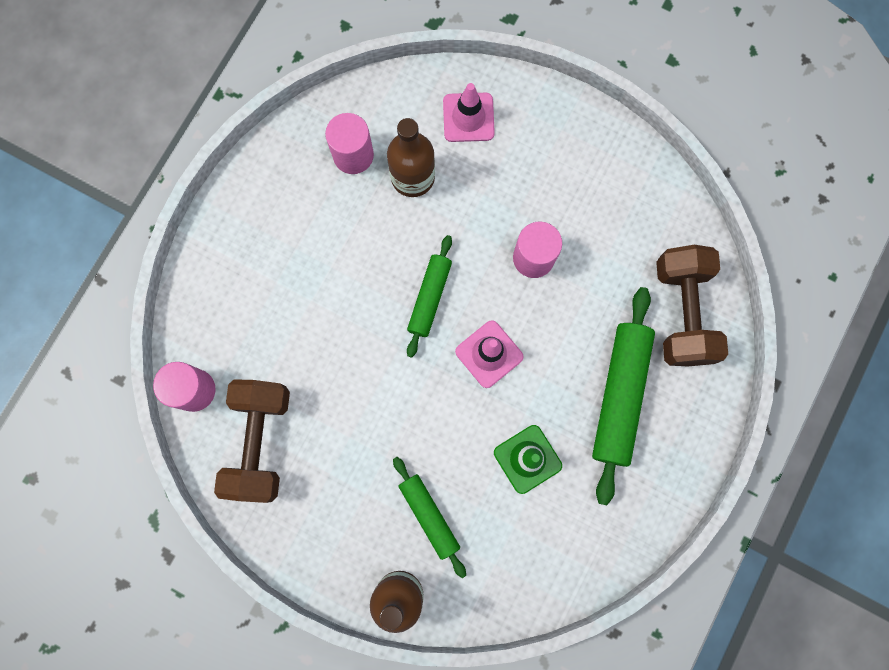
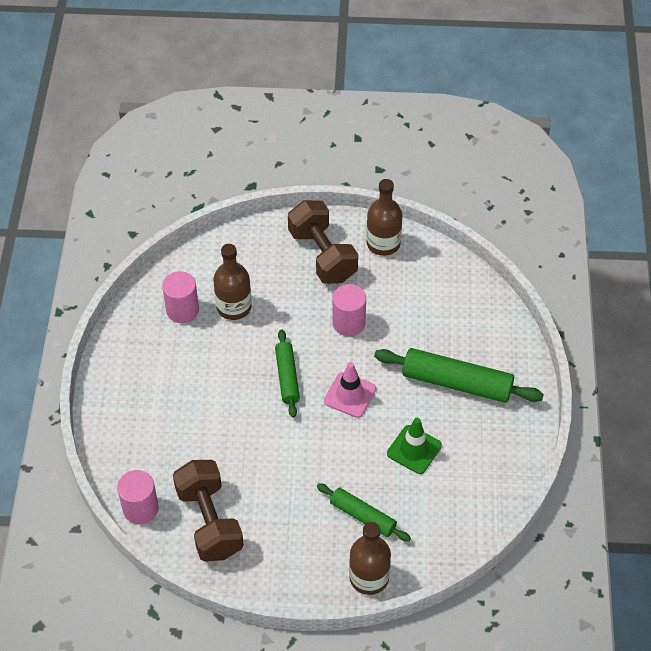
camera: 25 degrees left, 25 degrees down
(468, 117) = (254, 255): pink traffic cone -> none
(619, 395) = (457, 383): green rolling pin -> green rolling pin turned 60 degrees counterclockwise
(626, 168) = (383, 243): none -> brown bottle
(682, 312) = (471, 315): brown dumbbell -> brown dumbbell (322, 255)

